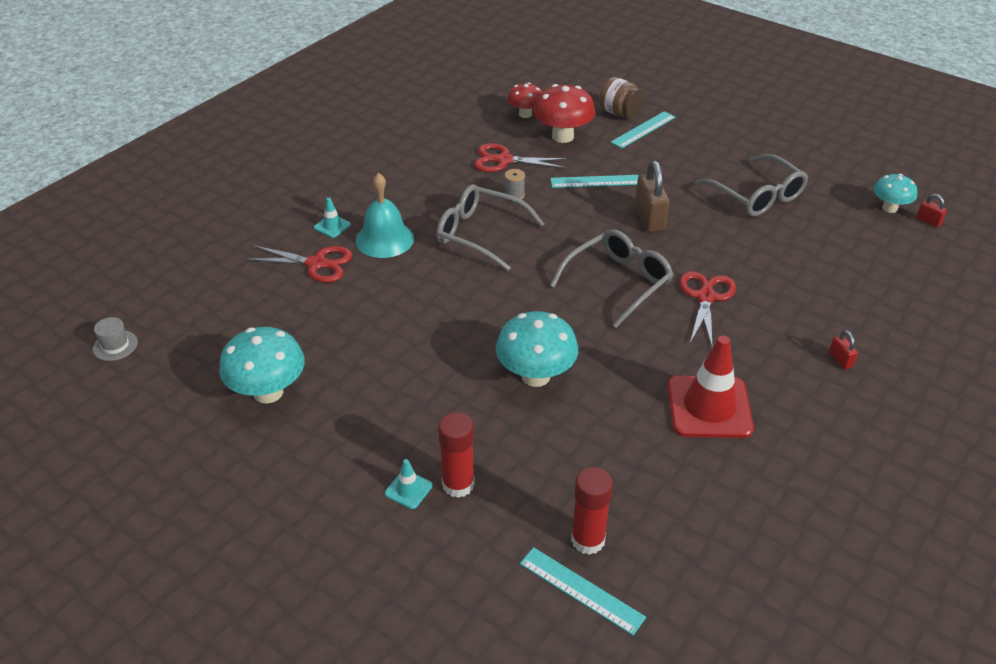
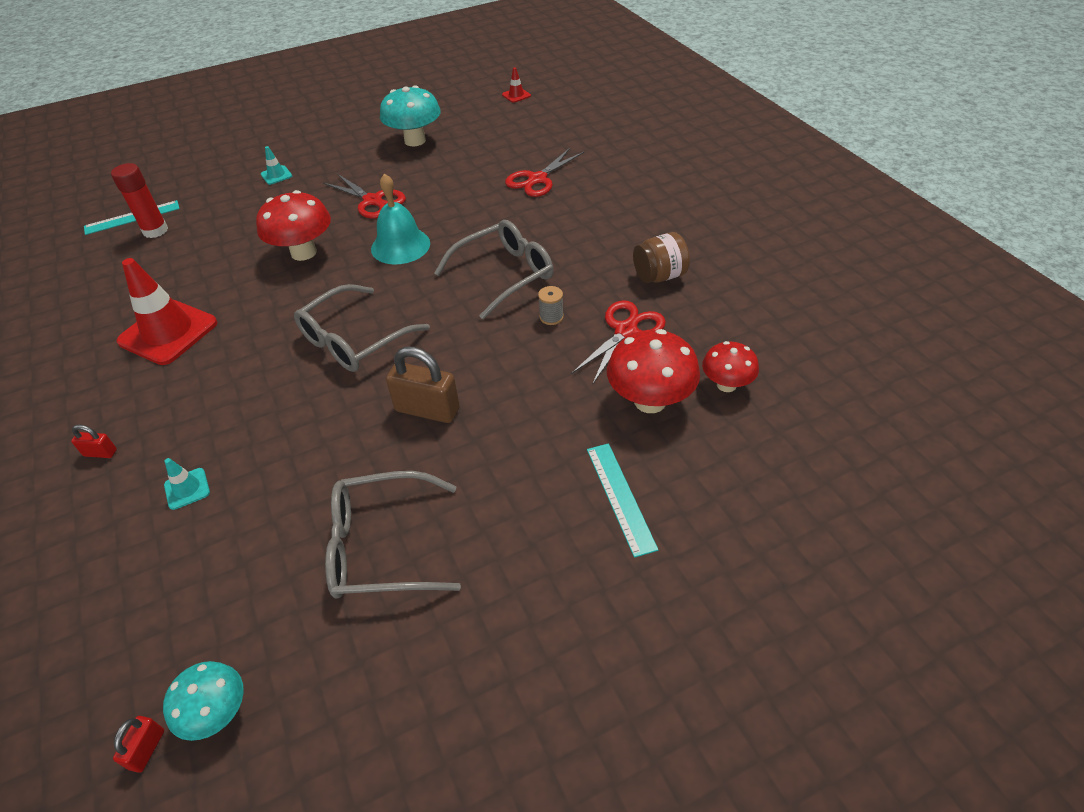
camera: 120 degrees right, 5 degrees up
(115, 345) = (516, 95): grey hat -> red traffic cone
(332, 226) = (584, 195): turquoise traffic cone -> turquoise traffic cone (187, 489)
(384, 239) = (543, 218): turquoise bell -> turquoise bell (400, 246)
(458, 484) = (257, 193): red glue stick -> none
(535, 376) = (303, 252): turquoise mushroom -> red mushroom
(595, 181) = (531, 392): turquoise ruler -> none
(617, 283) = (355, 339): grey glasses -> grey glasses turned 60 degrees clockwise
(619, 113) = (682, 490): brown jar -> brown jar (659, 276)
(705, 297) = (274, 394): red scissors -> red scissors (372, 201)
(928, 221) = (147, 749): red padlock -> red padlock turned 60 degrees counterclockwise

